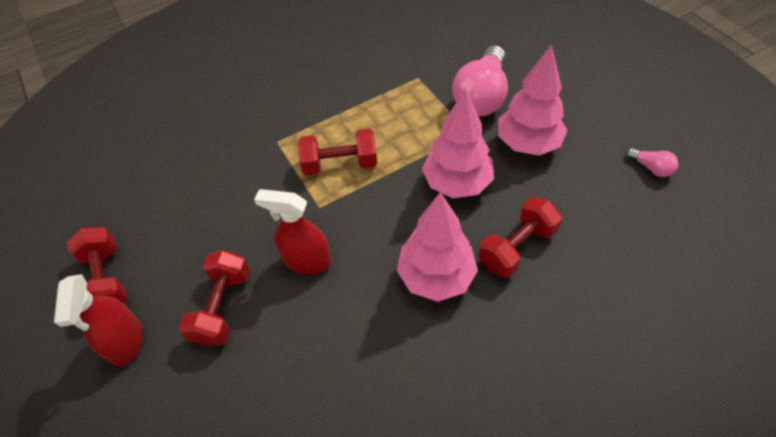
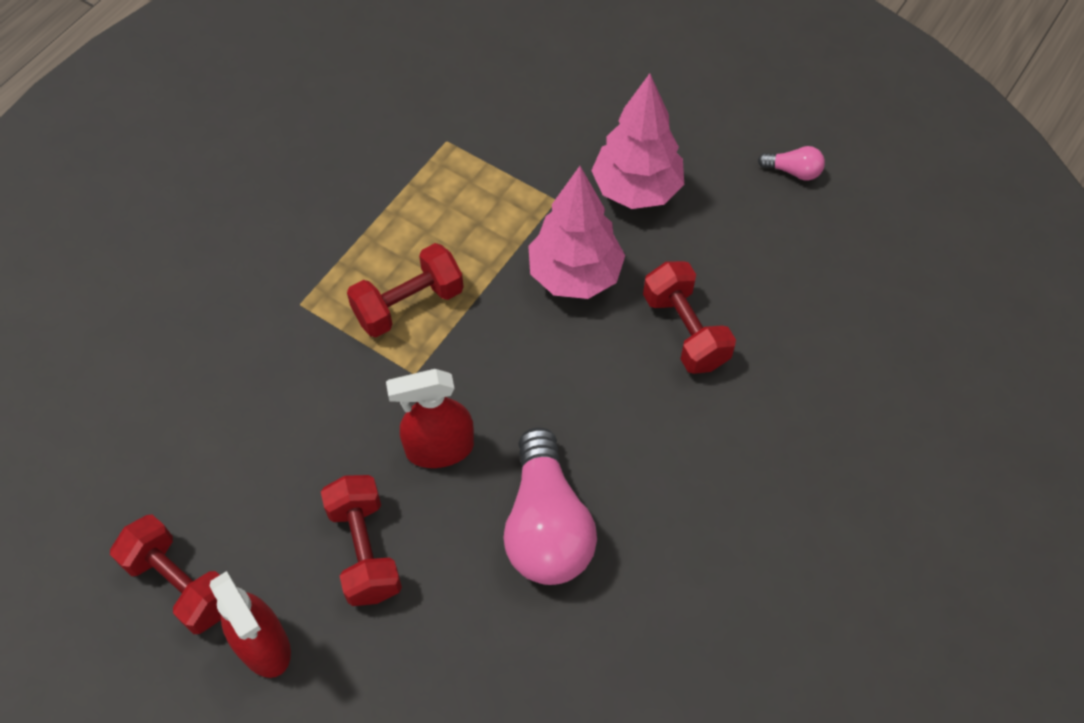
camera: 30 degrees left, 5 degrees up
(436, 277) = (609, 404): pink tree -> none
(481, 96) = (546, 141): pink light bulb -> pink light bulb (546, 526)
(517, 247) = (685, 331): red dumbbell -> red dumbbell turned 45 degrees counterclockwise

